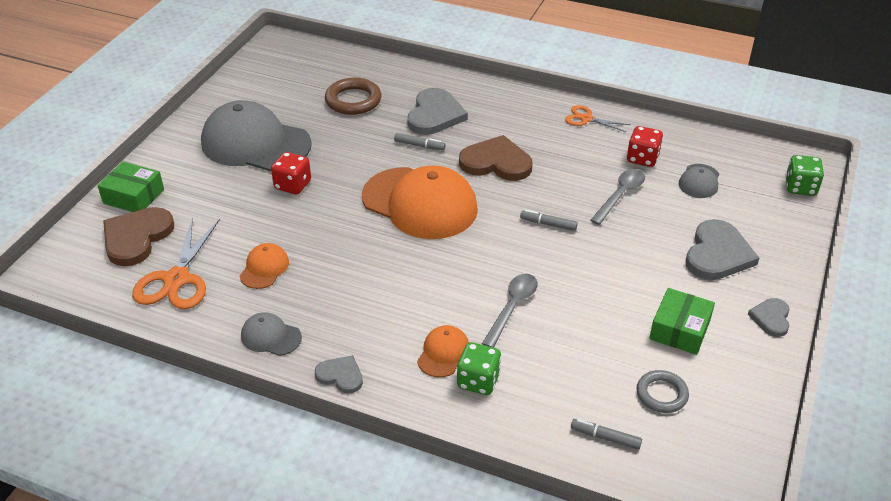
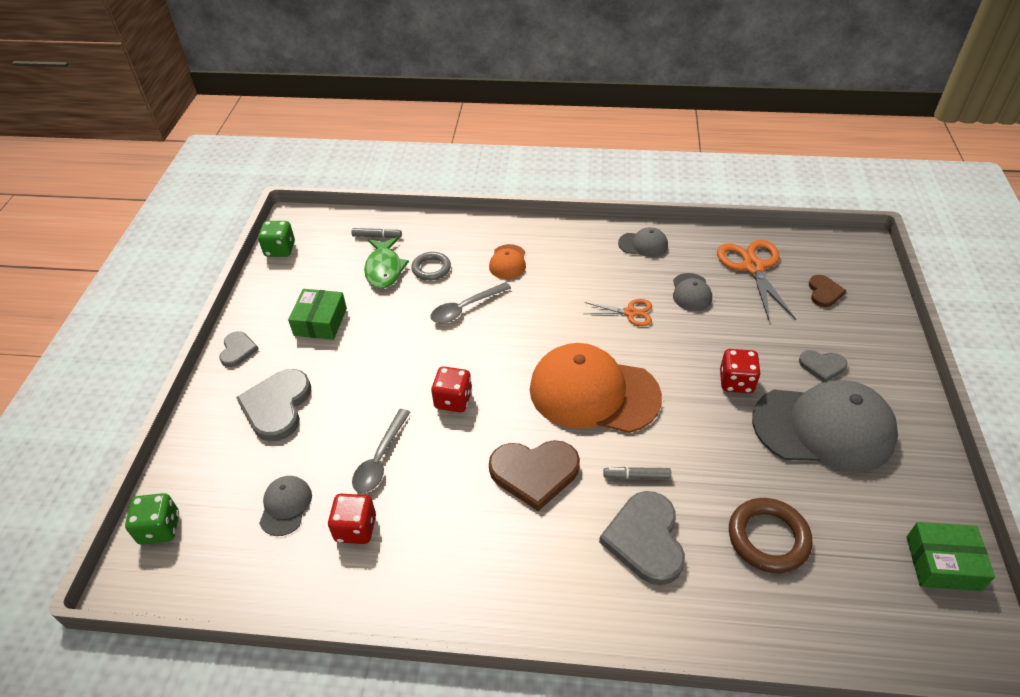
camera: 165 degrees right, 5 degrees up
(133, 196) = (874, 330): green box -> green box (942, 563)
(136, 238) = (824, 292): brown heart -> brown heart, size x0.55
(264, 268) = (691, 292): orange cap -> grey cap
(340, 375) = (575, 232): grey heart -> grey heart (822, 366)
(478, 381) = (474, 250): green dice -> green dice (280, 250)
(512, 307) = (465, 308): grey spoon -> grey spoon turned 45 degrees clockwise
(548, 224) = (453, 400): grey marker -> red dice
(586, 119) = (438, 590): orange scissors -> orange scissors (630, 312)
(600, 382) = (384, 269): none -> green fish
(661, 394) = (337, 271): grey ring -> grey ring (431, 269)

